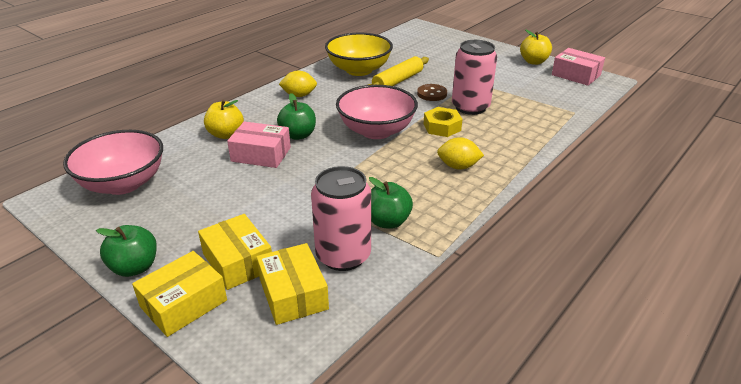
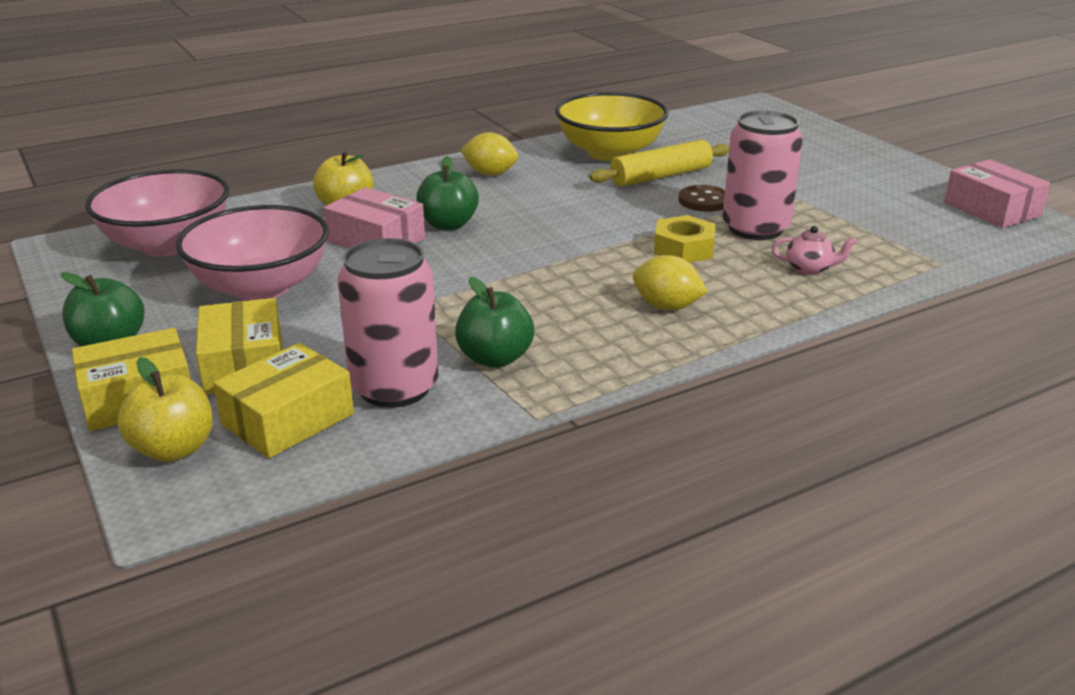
camera: 20 degrees right, 5 degrees down
(293, 294) = (288, 419): yellow box -> yellow box turned 45 degrees clockwise
(376, 131) = (572, 237): pink bowl -> pink bowl (261, 287)
(514, 128) = (809, 269): none -> pink teapot
(533, 62) = (926, 179): yellow apple -> yellow apple (174, 449)

